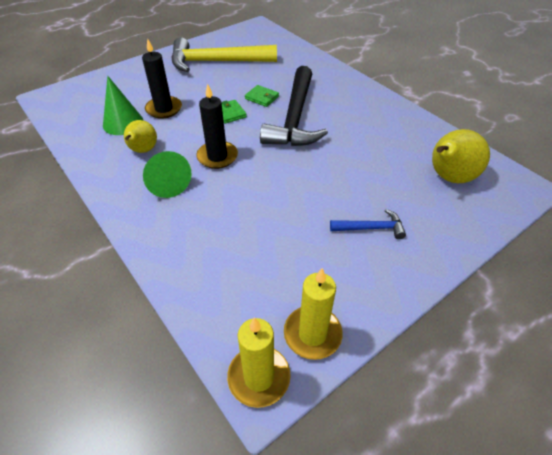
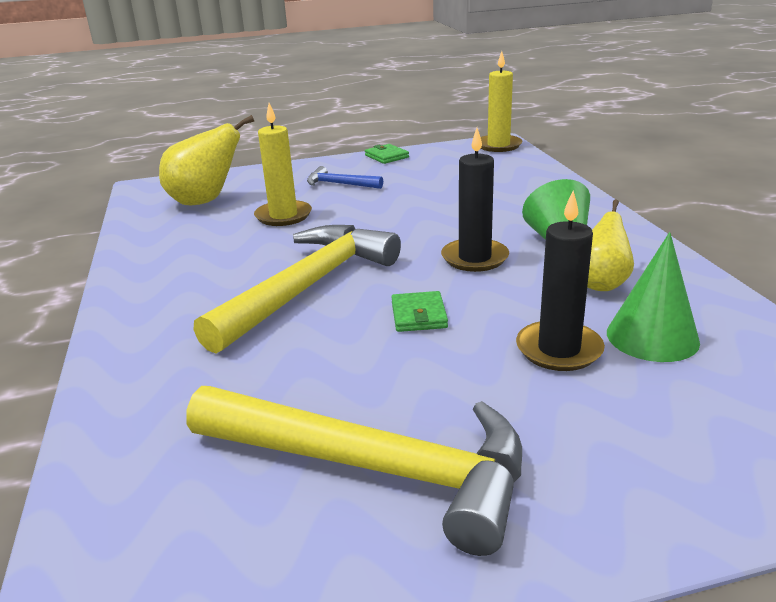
camera: 155 degrees left, 20 degrees down
(262, 98) = (333, 333): green wallet -> green wallet (386, 156)
(295, 118) = (307, 287): black hammer -> yellow hammer
(312, 334) = (447, 152): yellow candle -> yellow candle (283, 216)

